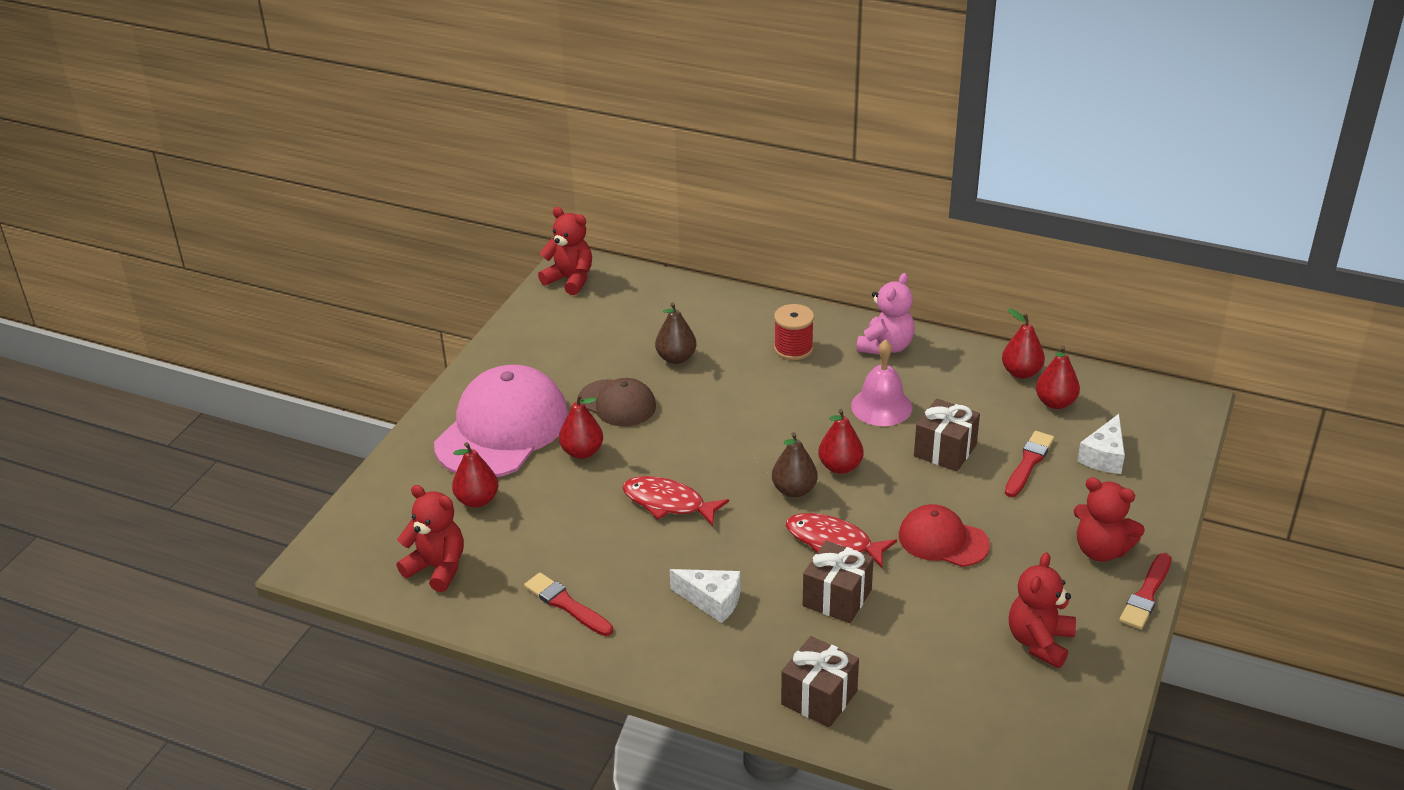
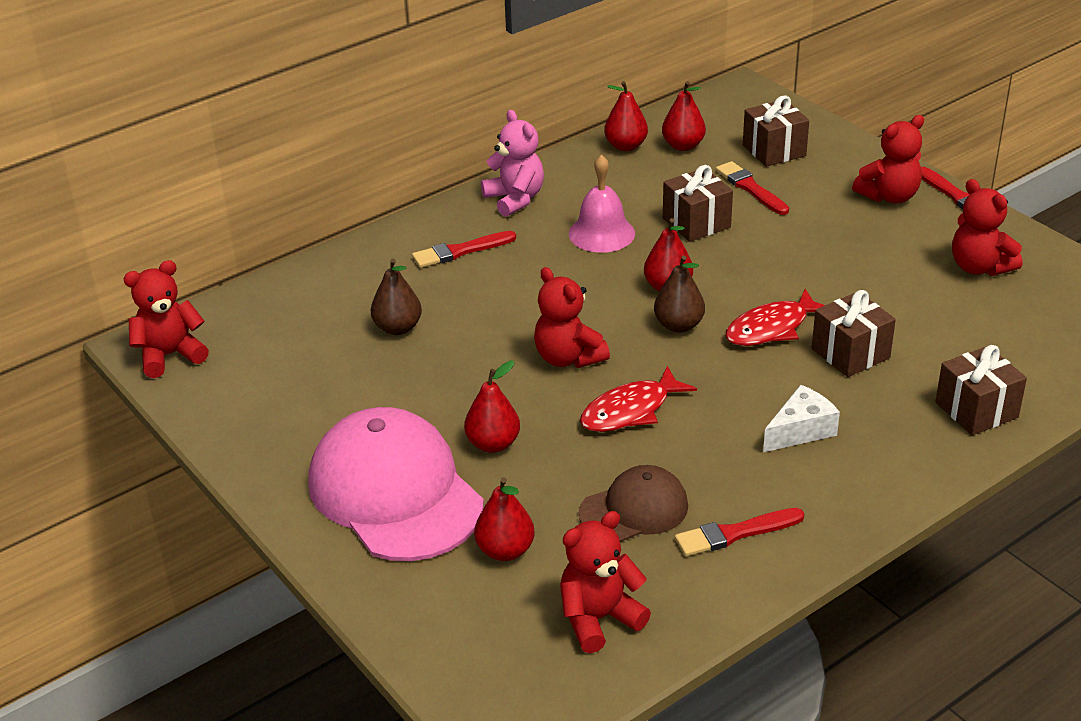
camera: 60 degrees left, 0 degrees up
(617, 403) = (433, 392): brown cap -> brown cap (634, 509)
(706, 449) = (568, 358): none -> red teddy bear
(793, 348) = (461, 251): red spool -> red brush
(943, 540) = (816, 268): red cap -> none
(1104, 456) = (774, 150): white cheese -> brown gift

